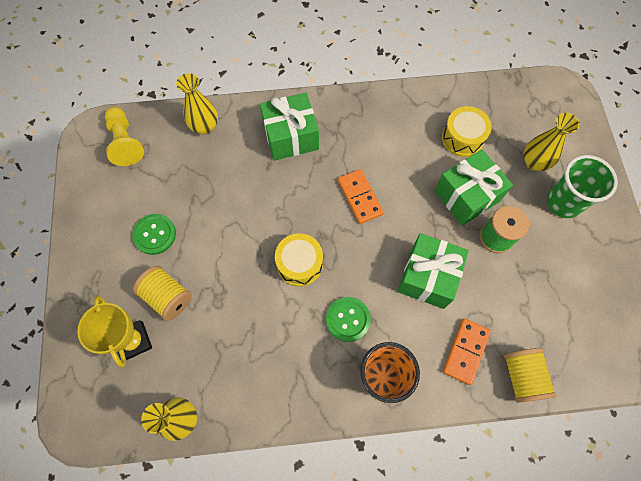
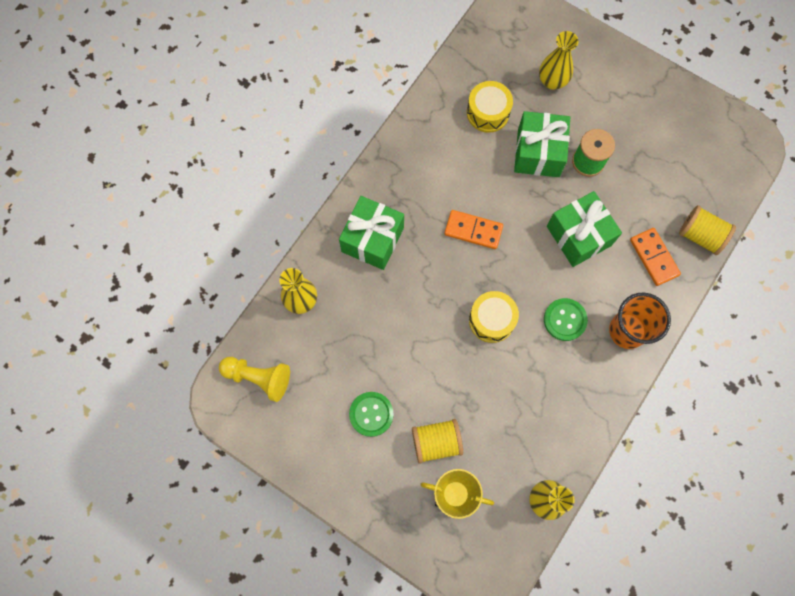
camera: 50 degrees left, 5 degrees up
(563, 202) = (600, 91): green cup -> none

